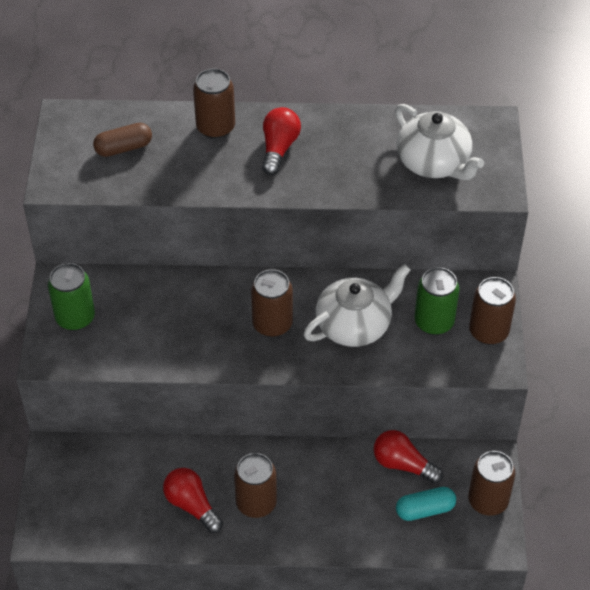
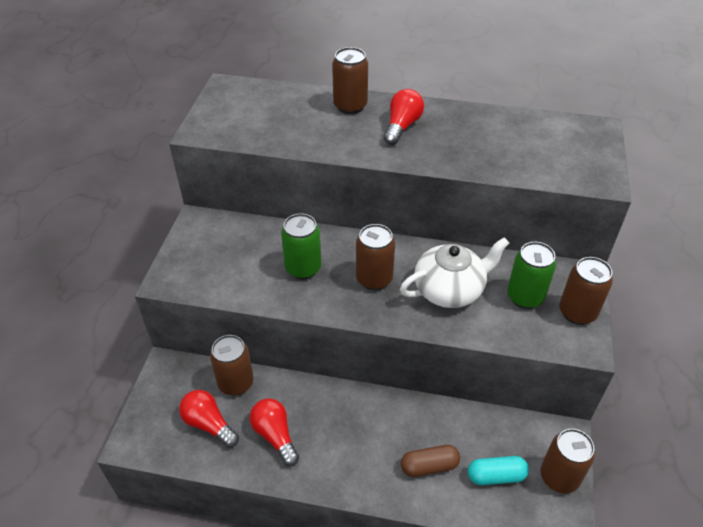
camera: 10 degrees right, 5 degrees down
(75, 318) = (202, 251): green can -> green can (303, 268)
(123, 148) = (268, 112): brown capsule -> brown capsule (429, 466)
(256, 503) = (335, 443): brown can -> brown can (236, 383)
(403, 464) = (479, 427): red light bulb -> red light bulb (209, 424)
(434, 163) = (542, 152): white teapot -> none

